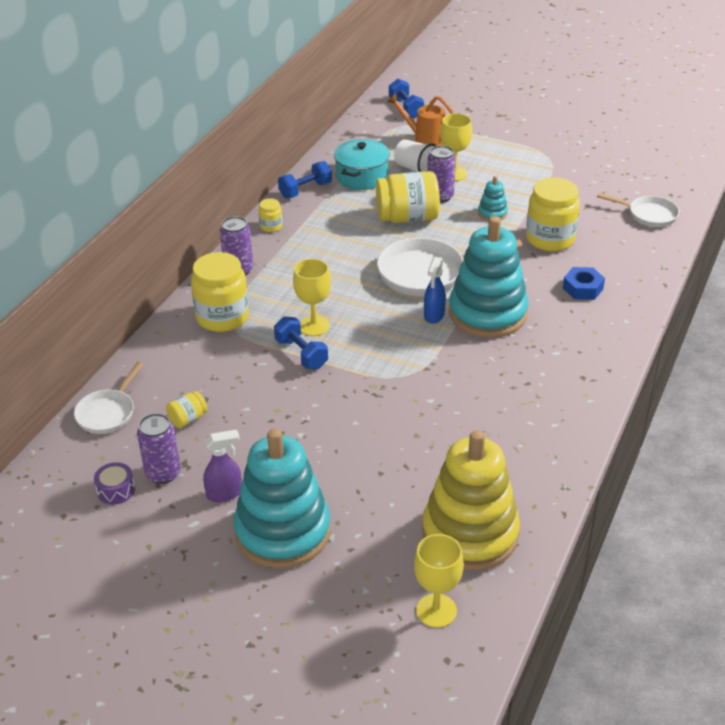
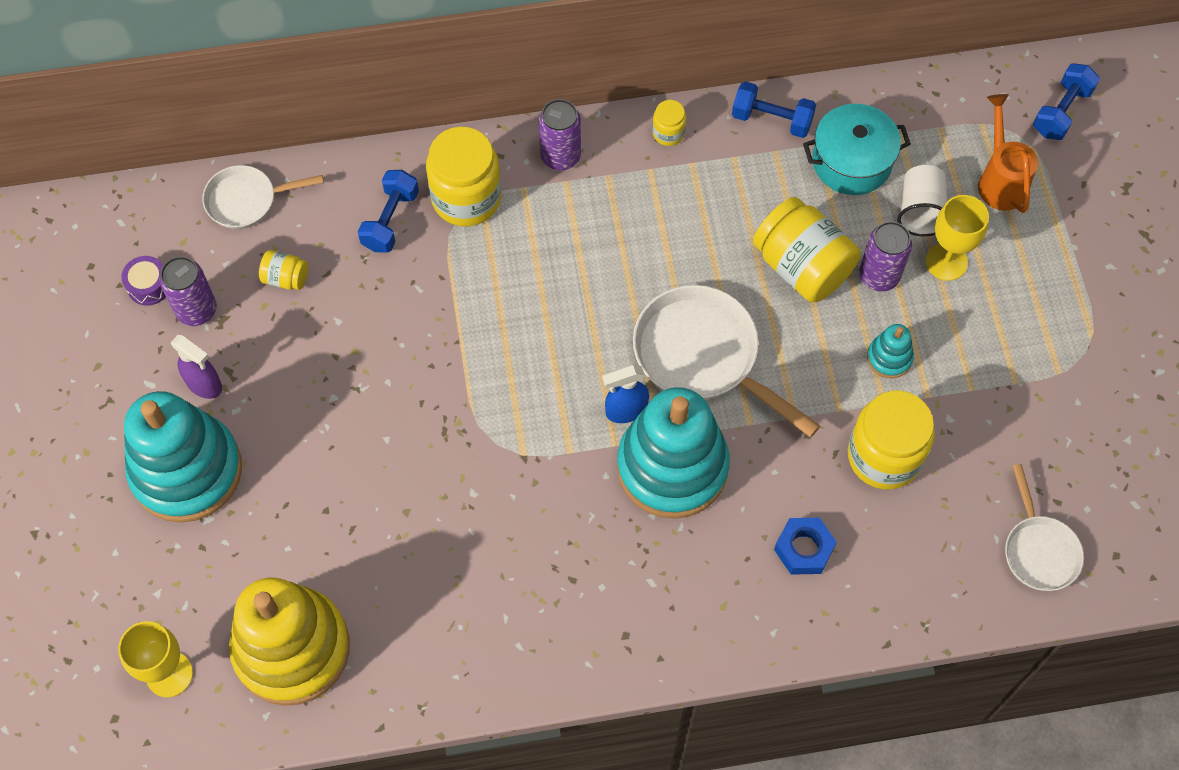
camera: 55 degrees right, 25 degrees up
(301, 354) = (460, 316): blue dumbbell -> blue dumbbell (390, 220)
(314, 326) = (516, 298): yellow goblet -> none

